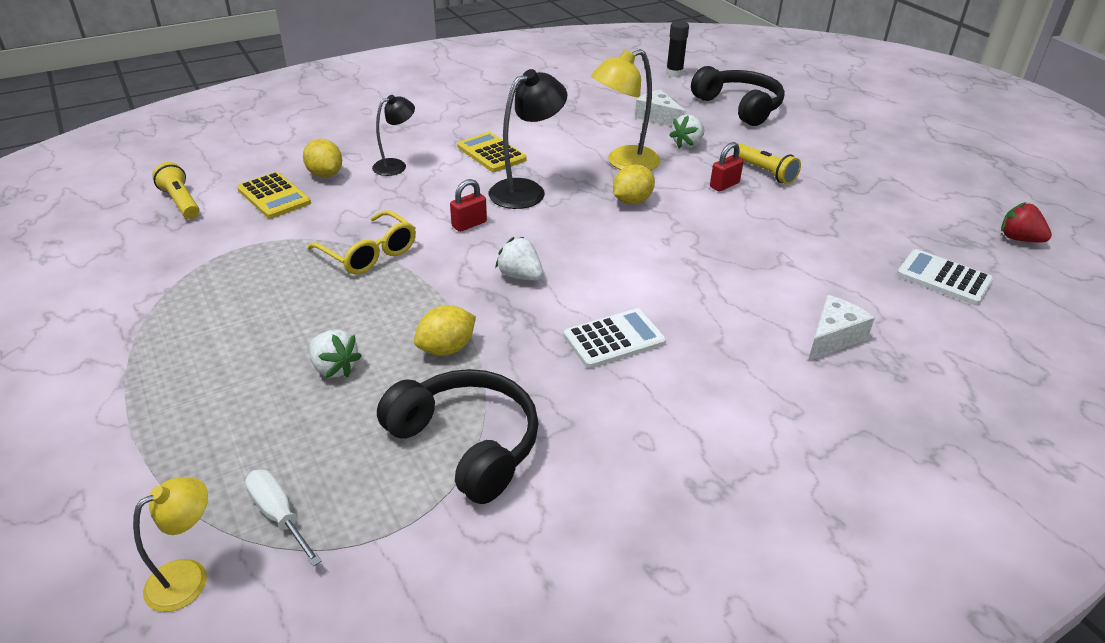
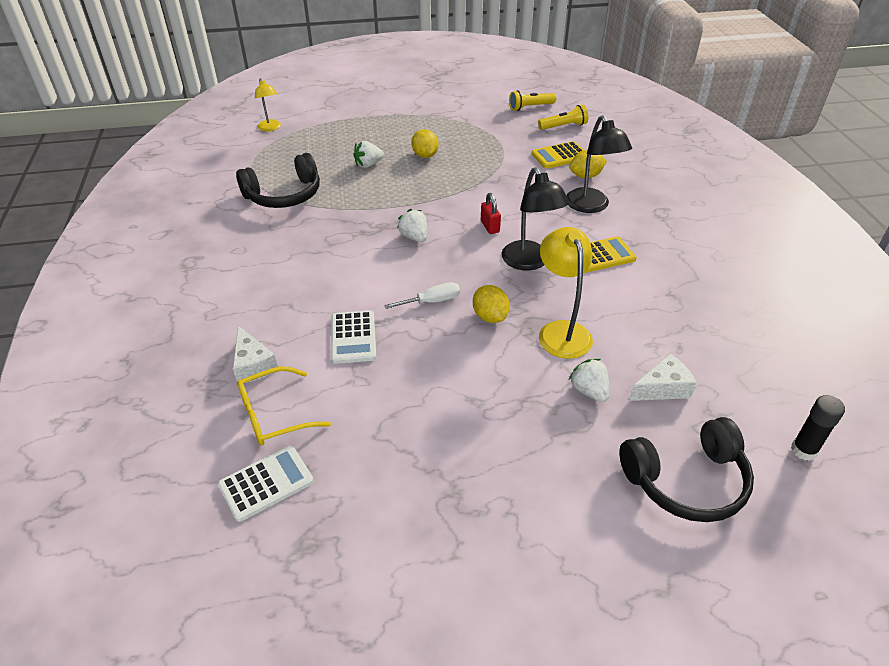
camera: 110 degrees right, 5 degrees up
(279, 515) = (283, 146): white screwdriver -> white screwdriver (432, 301)
(369, 253) = (472, 184): yellow glasses -> yellow glasses (274, 415)
(396, 165) = (591, 206): black lamp -> black lamp, size x1.61
(446, 349) = (360, 199): yellow lemon -> yellow lemon (425, 155)
(520, 276) = (414, 237): white strawberry -> white strawberry turned 90 degrees counterclockwise
(614, 339) = (325, 260): white calculator -> white calculator (353, 337)
(724, 185) = (495, 388): red padlock -> none
(765, 172) = (509, 433): yellow flashlight -> yellow flashlight (530, 107)
(1019, 239) = (279, 608): red strawberry -> none

